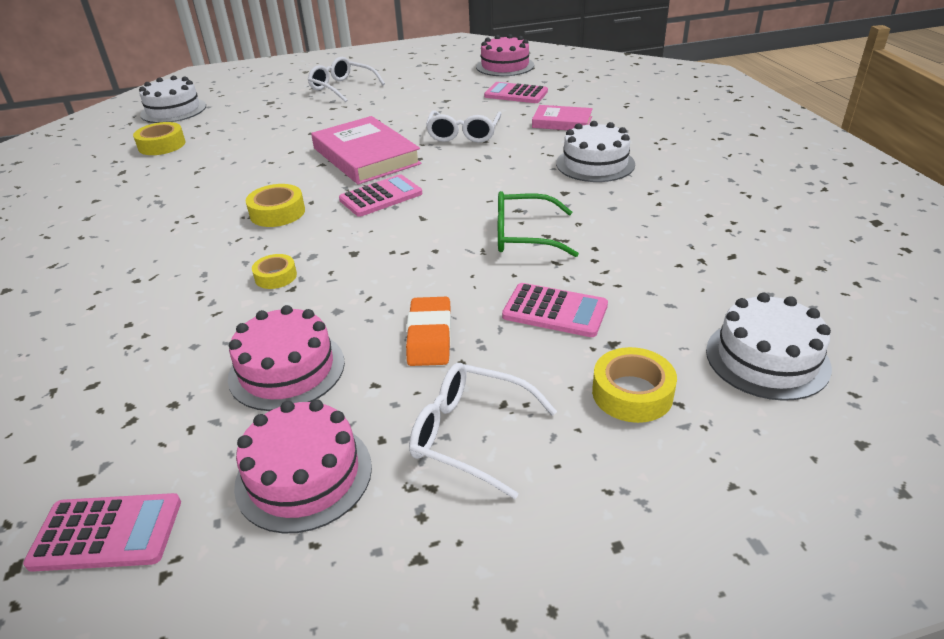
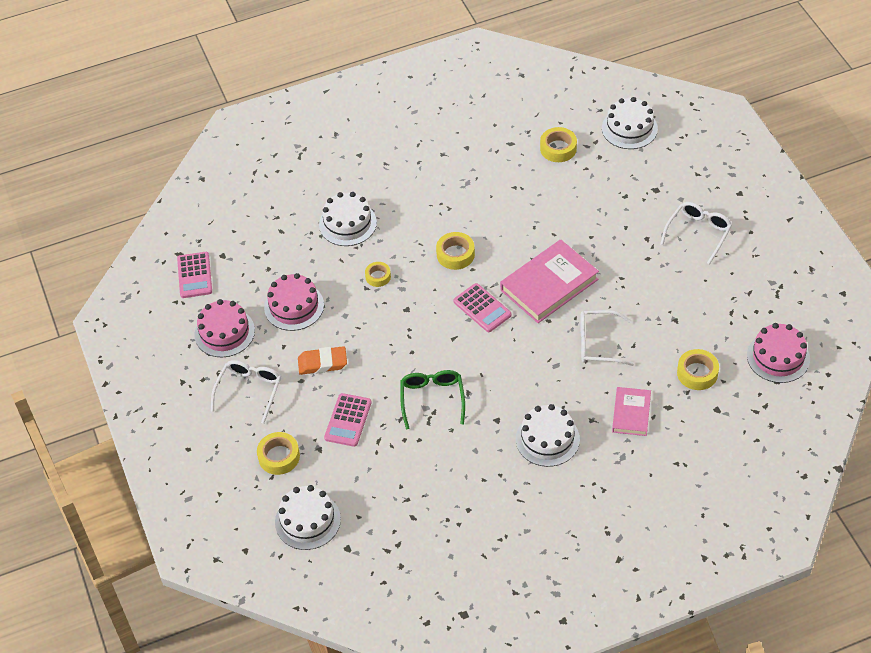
camera: 85 degrees right, 15 degrees up
(142, 304) = (347, 223): none -> white cake
(516, 94) = (697, 373): pink calculator -> yellow tape

